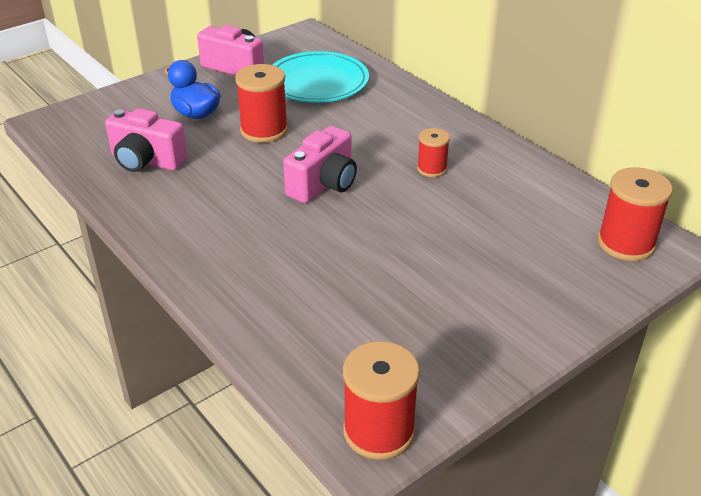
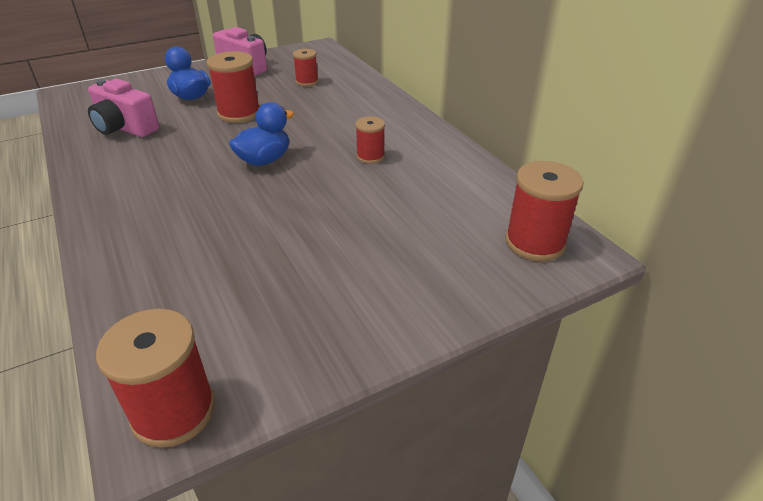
camera: 10 degrees right, 0 degrees up
(317, 82) = (307, 82): turquoise plate -> red spool
(324, 184) = (264, 160): pink camera -> blue duck

